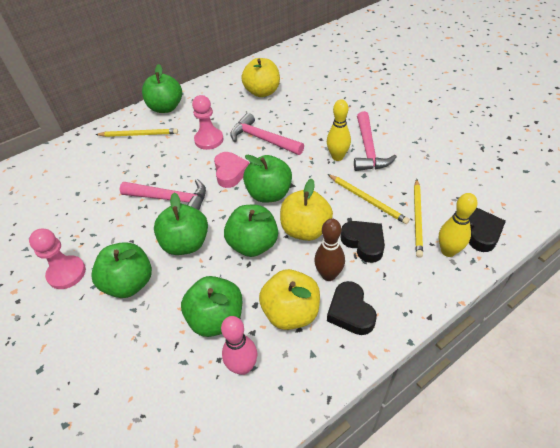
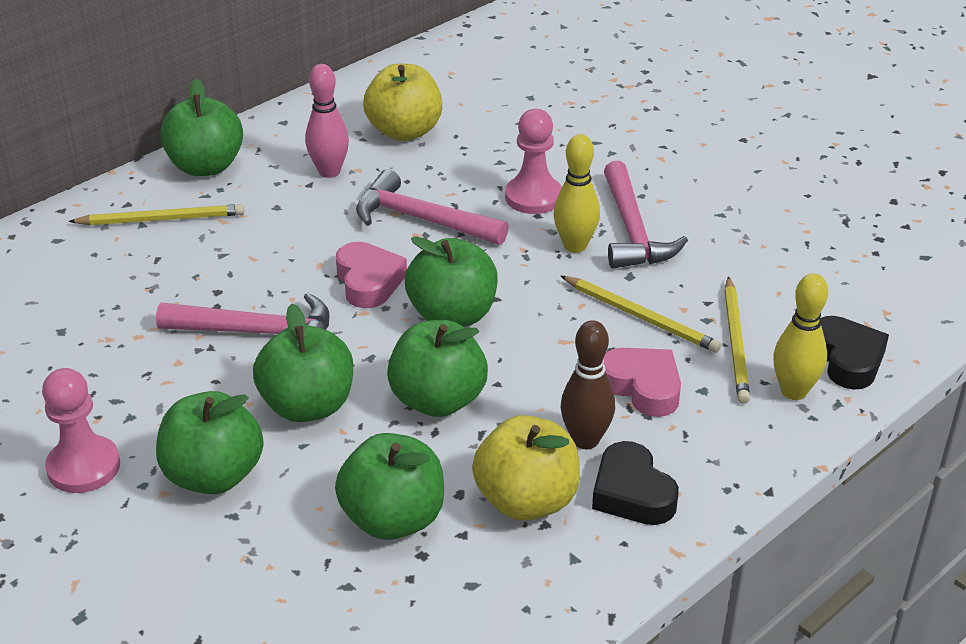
camera: 10 degrees left, 10 degrees down
(209, 140) = (312, 224): pink pawn -> pink pawn (533, 197)
(243, 366) = (455, 584): pink bowling pin -> pink bowling pin (329, 172)
(305, 230) = (532, 371): yellow apple -> none
(364, 243) = (643, 387): black heart -> pink heart

